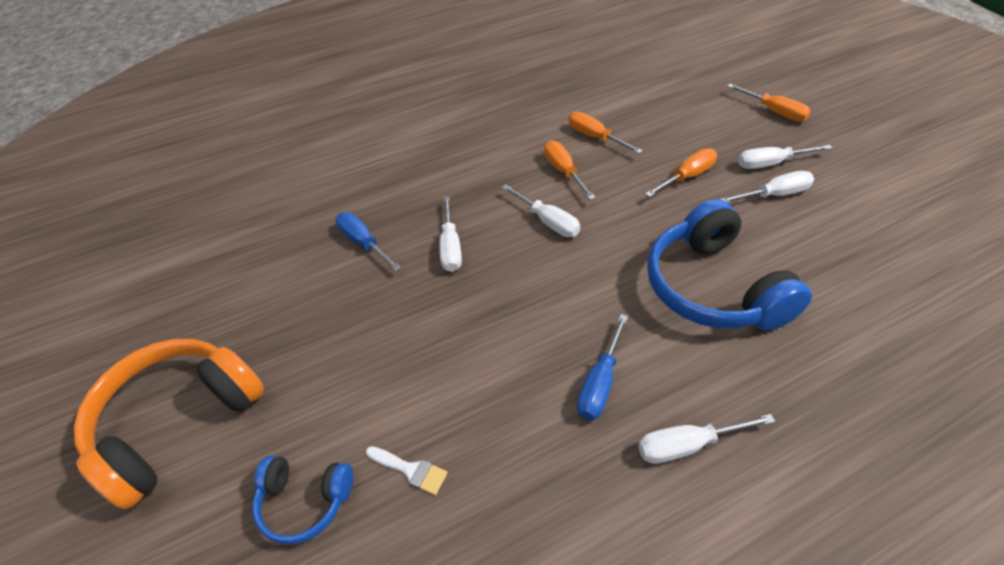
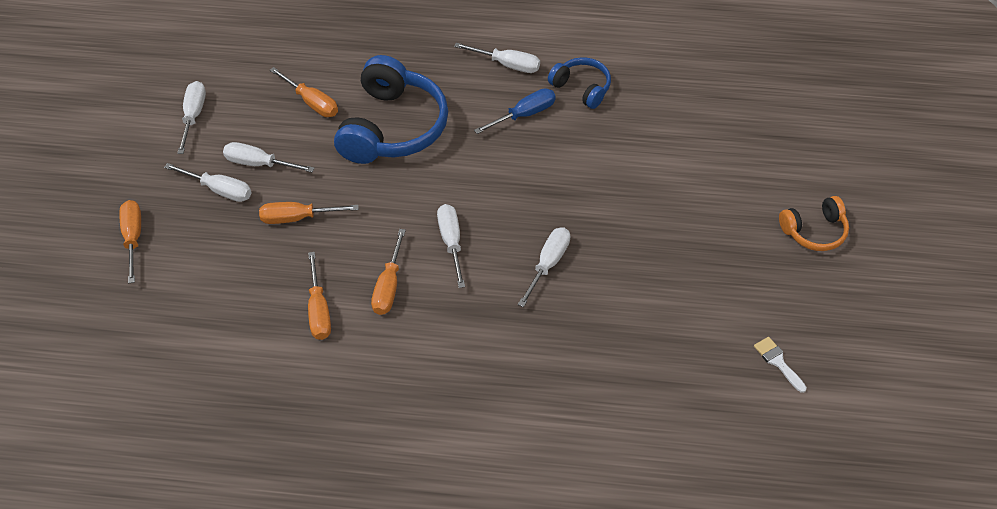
camera: 150 degrees left, 5 degrees up
(178, 423) = (814, 231): orange headphones -> orange headphones, size x0.52
(305, 501) = (739, 144): blue headphones -> blue headphones (581, 88)
(363, 243) = (619, 311): blue screwdriver -> none
(410, 470) = (670, 129): white brush -> white brush (778, 362)
(818, 268) = (311, 102): none -> orange screwdriver
(886, 199) = (193, 116): none -> white screwdriver

